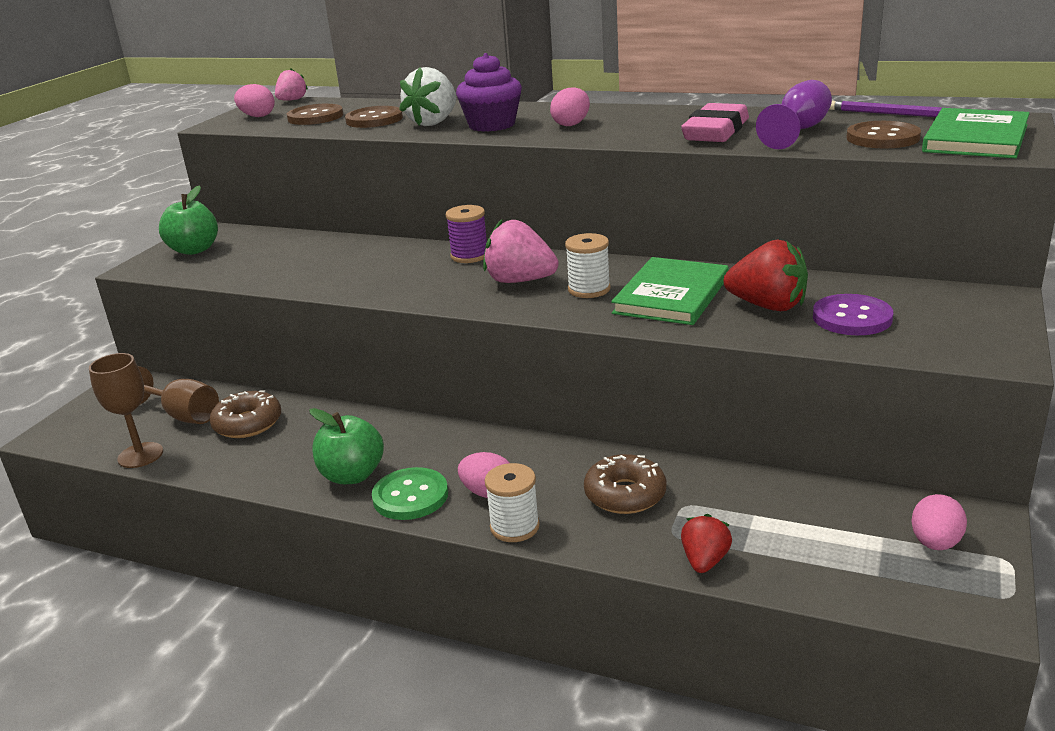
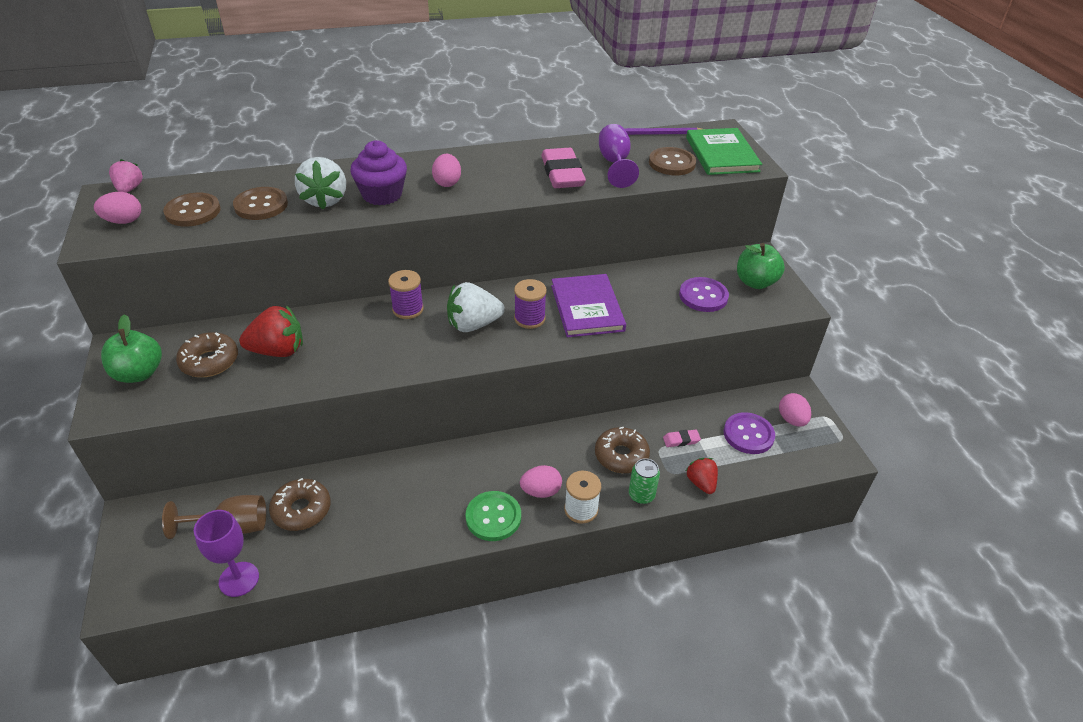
camera: 40 degrees left, 15 degrees up
(140, 455) = (239, 579): brown goblet -> purple goblet
(253, 254) = (210, 361): none -> brown donut
(352, 475) = (435, 519): green apple -> green apple (755, 282)
(520, 281) = (473, 324): pink strawberry -> white strawberry
(589, 289) = (529, 319): white spool -> purple spool
(606, 542) = (641, 495): none -> green can
(671, 295) = (587, 308): green book -> purple book
(726, 507) = (681, 440): none -> pink eraser
(768, 306) = (651, 300): red strawberry -> red strawberry (278, 351)
(839, 535) = (748, 434): none -> purple button

